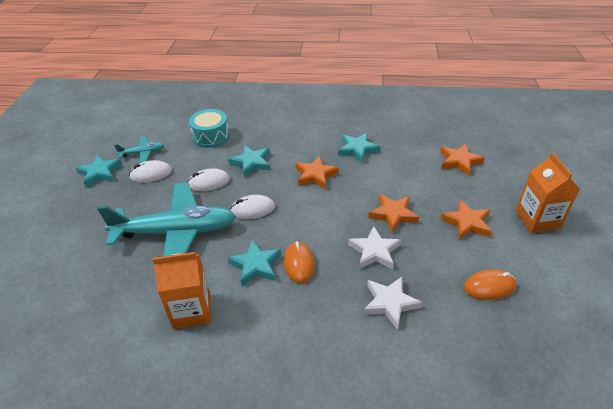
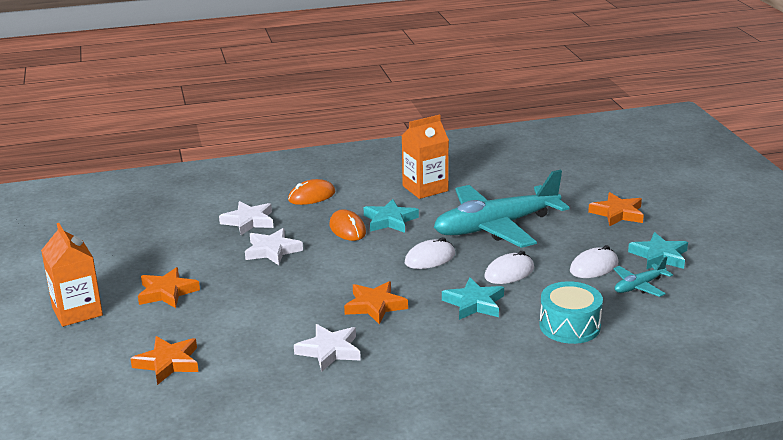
camera: 160 degrees right, 15 degrees down
(357, 149) = (329, 351): turquoise star -> white star
(393, 215) = (258, 284): orange star -> orange star (617, 213)
(489, 287) = (151, 247): orange mouse -> orange mouse (311, 196)

